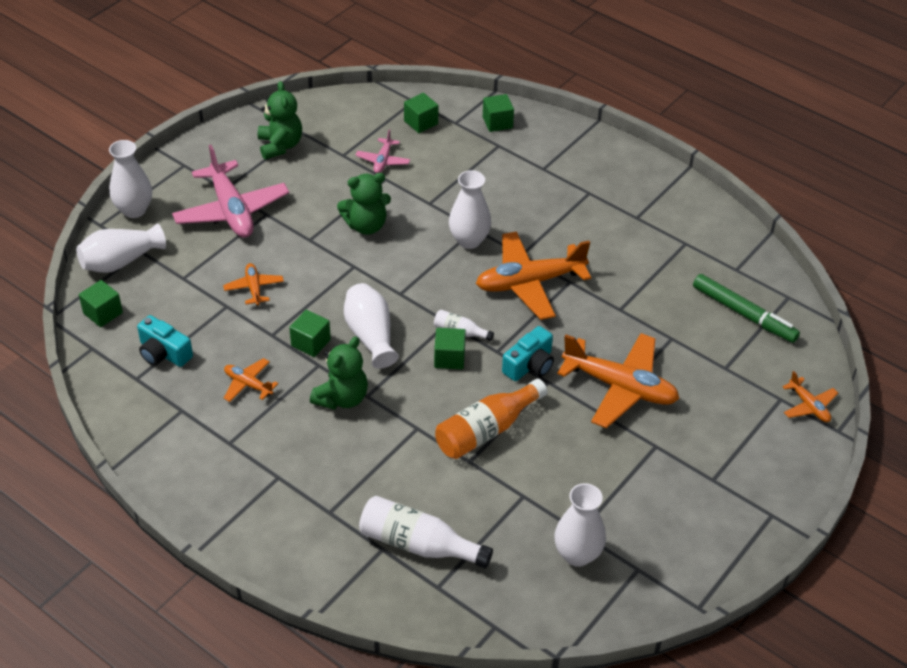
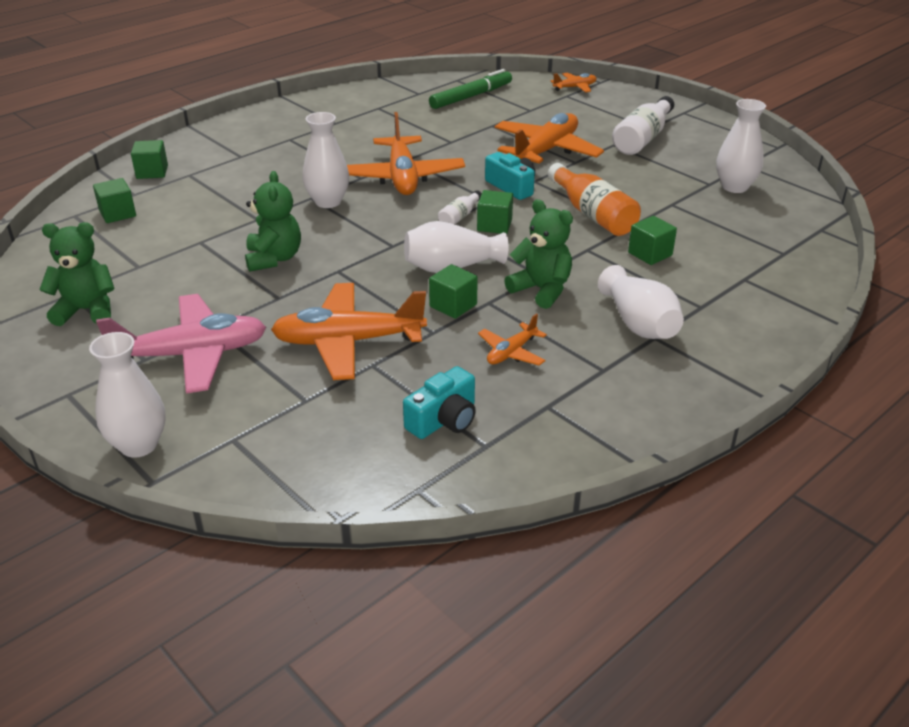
camera: 80 degrees left, 10 degrees down
(103, 313) = (349, 478): green cube -> green cube (650, 254)
(121, 261) = (246, 459): white vase -> white vase (639, 323)
(254, 288) = (348, 342): orange plane -> orange plane, size x2.06
(383, 161) = (168, 241): pink plane -> none
(418, 544) = (736, 259): white bottle -> white bottle (642, 139)

